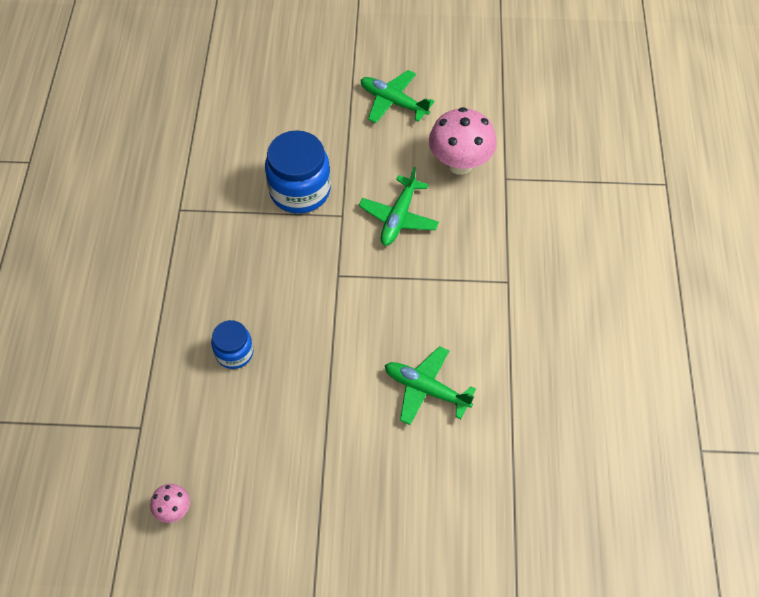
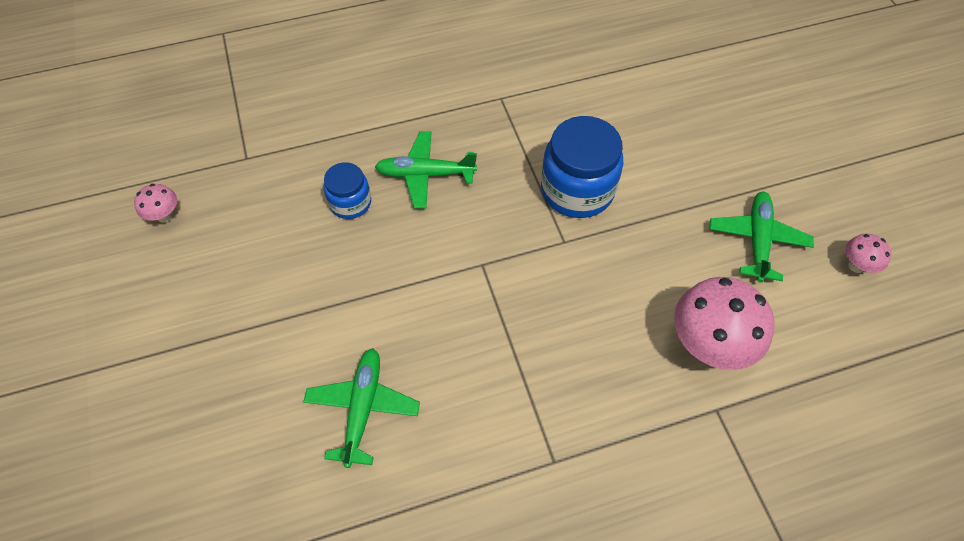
camera: 70 degrees right, 0 degrees up
(398, 217) = (590, 301): green plane -> green plane (425, 174)
(436, 59) = (856, 265): none -> pink mushroom

